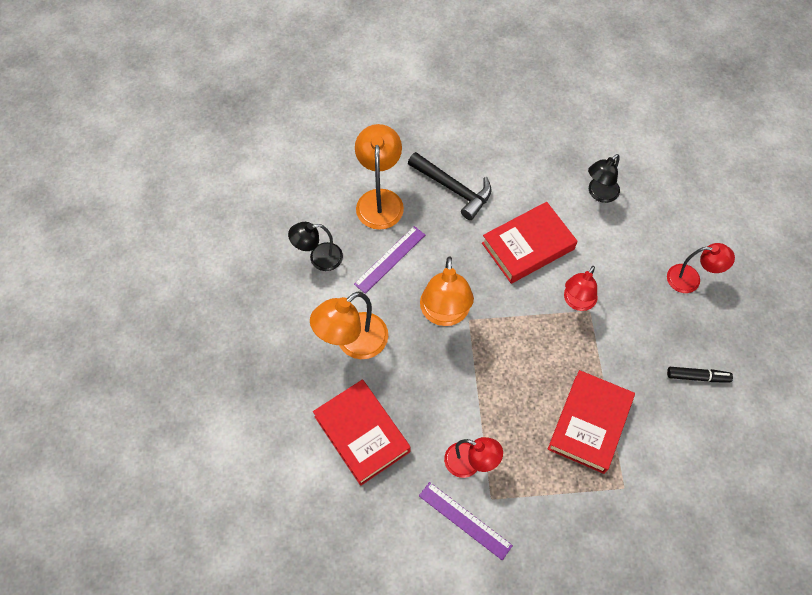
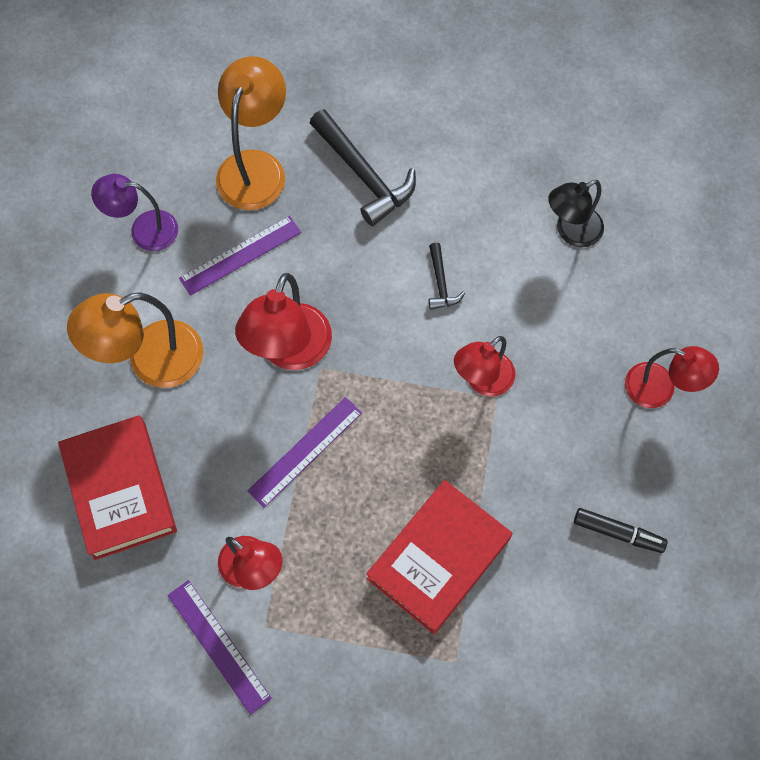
camera: 15 degrees right, 5 degrees up
(319, 258) = (144, 230): black lamp -> purple lamp
(444, 314) = (289, 352): orange lamp -> red lamp
(478, 376) = (305, 451): none -> purple ruler
(528, 246) = (441, 283): red book -> black hammer

